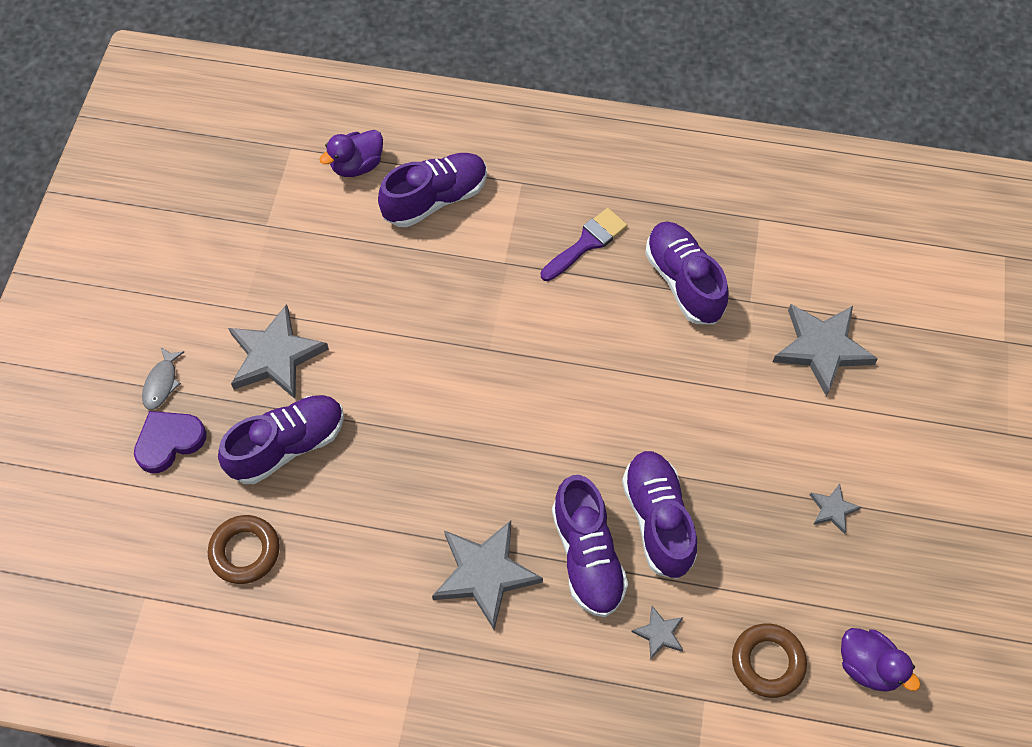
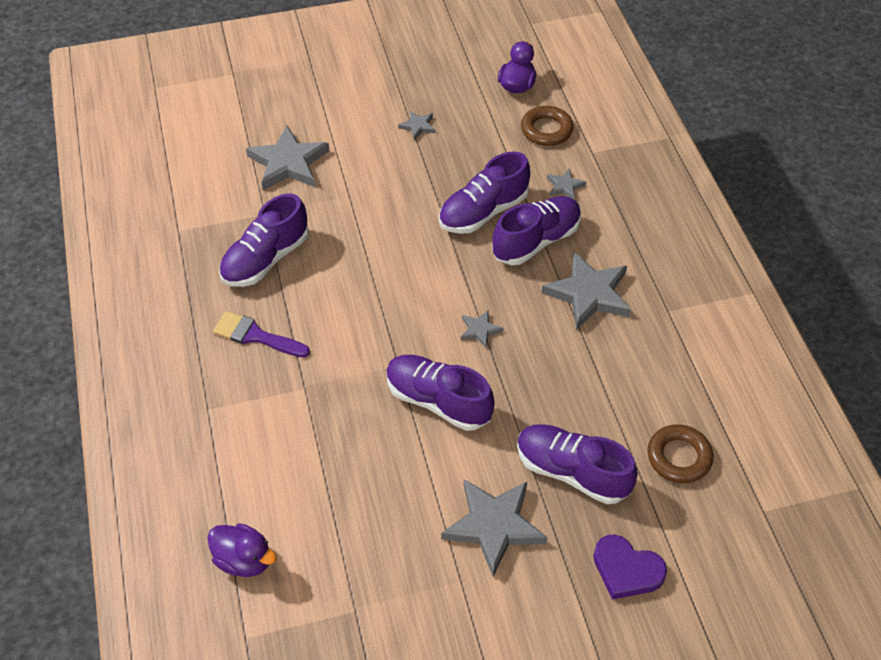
camera: 115 degrees left, 10 degrees down
(162, 383) = (576, 610): grey fish -> none
(435, 199) = (257, 471): purple shoe -> purple shoe (438, 401)
(493, 440) = (480, 330): none -> grey star

